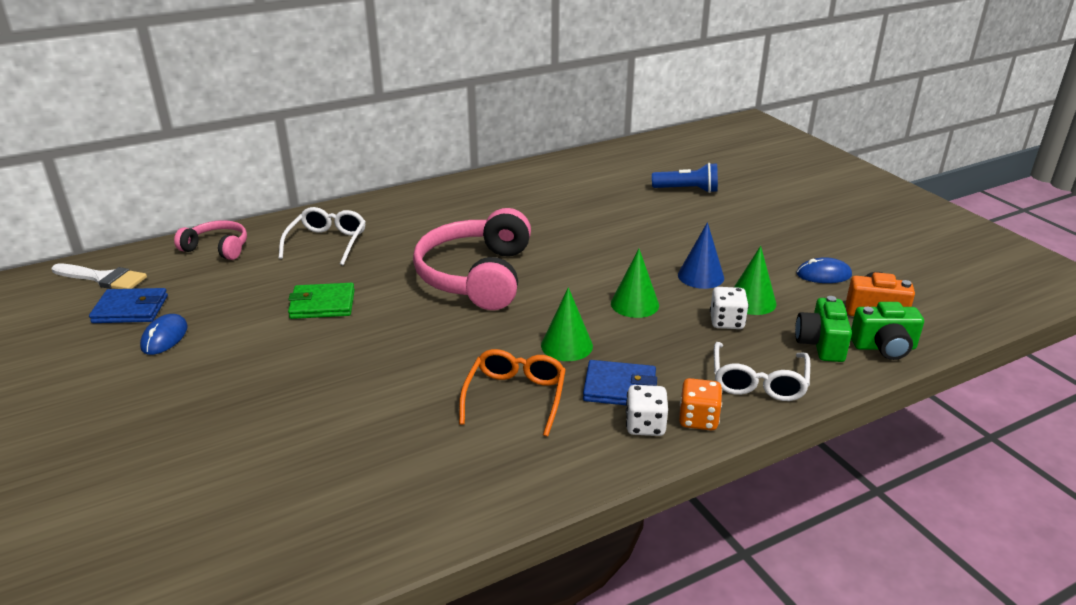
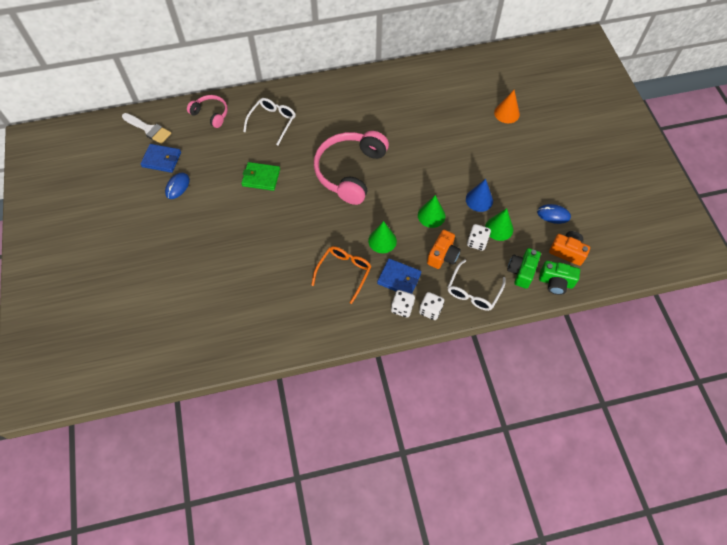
camera: 15 degrees right, 30 degrees up
(680, 346) = (443, 255): none -> orange camera
(687, 190) = (507, 113): blue flashlight -> orange cone
(698, 419) = (430, 310): orange dice -> white dice

